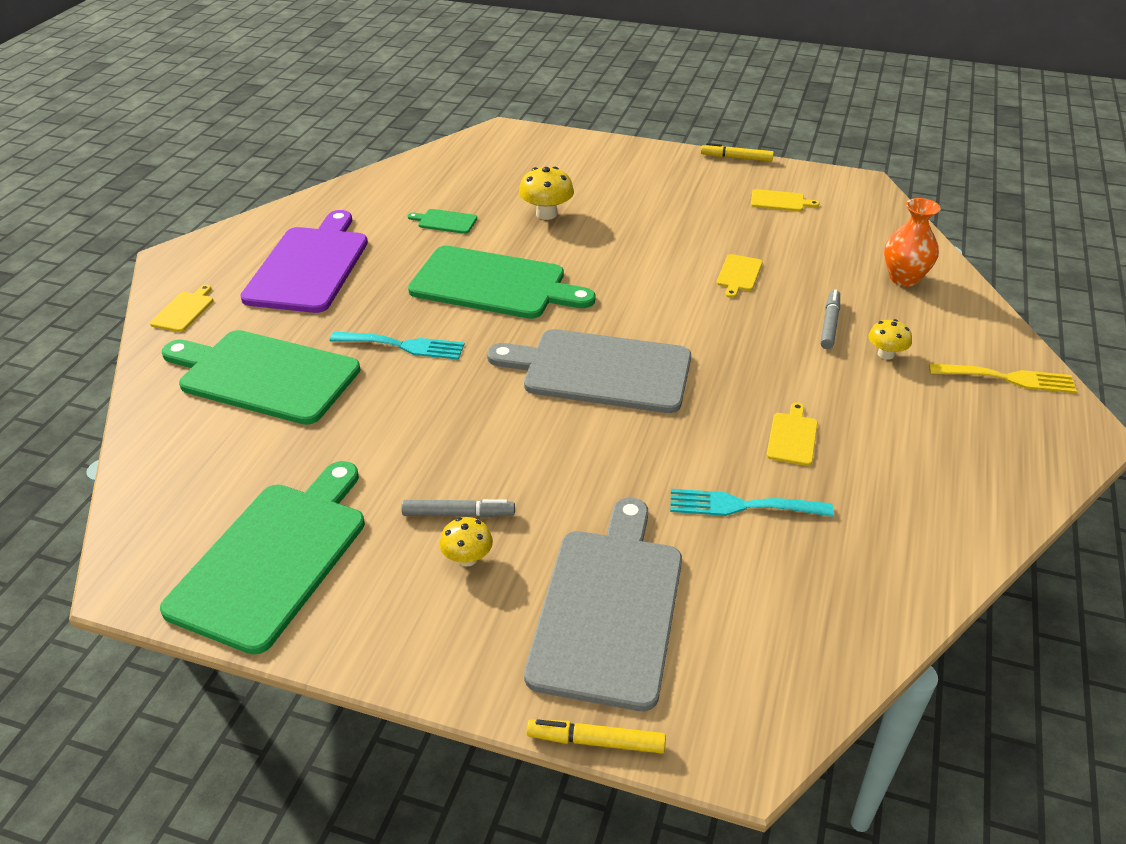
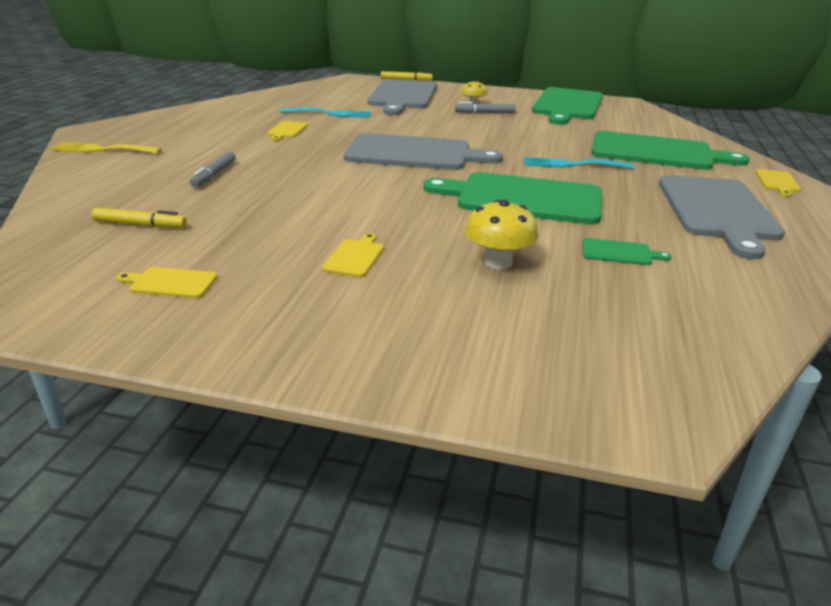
camera: 175 degrees right, 10 degrees down
(309, 266) = (718, 211): purple cutting board -> grey cutting board
(737, 158) = (187, 362): yellow marker -> yellow marker (140, 225)
(739, 274) = (276, 206): yellow cutting board -> yellow cutting board (355, 257)
(886, 354) = (183, 160): yellow mushroom -> none
(904, 278) = (103, 204): orange vase -> none

